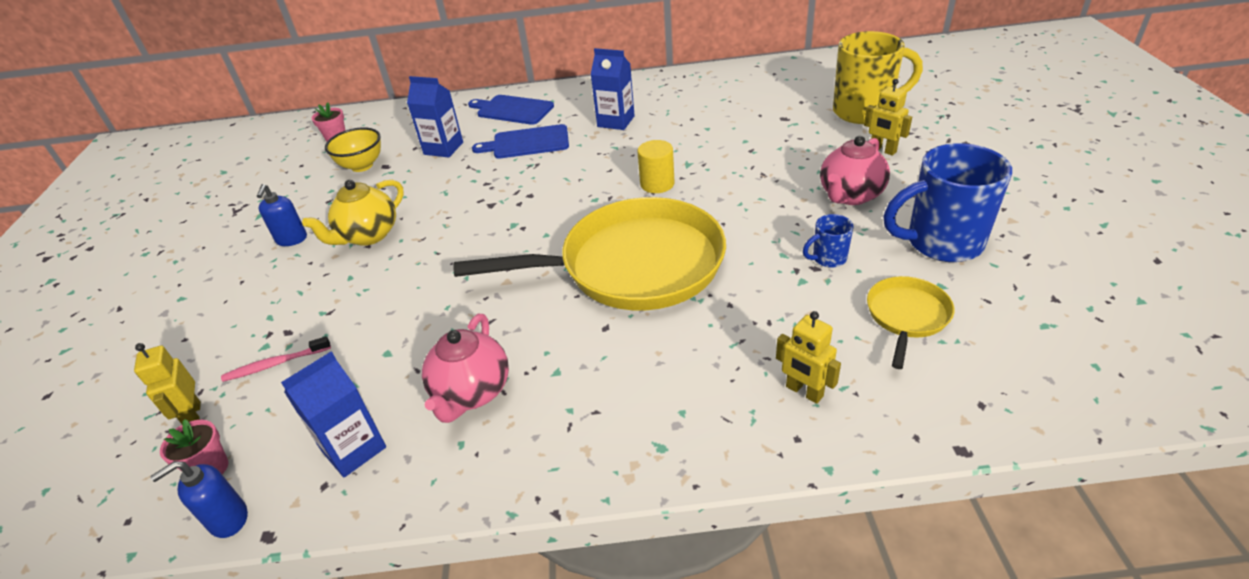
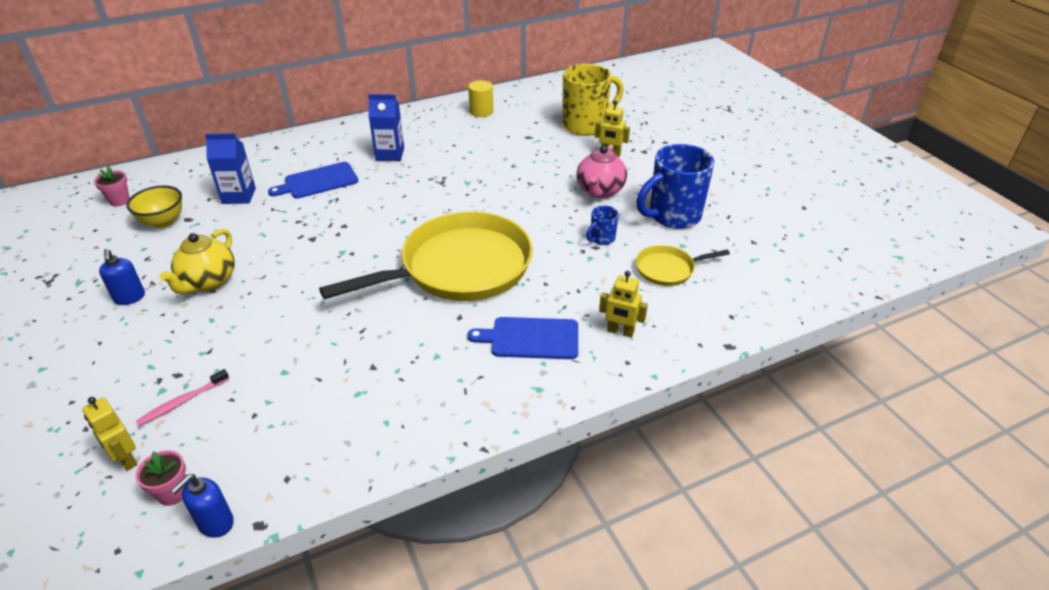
camera: 25 degrees left, 0 degrees up
(354, 449) = (297, 447): blue carton -> none
(472, 393) = (375, 385): pink teapot -> none
(512, 110) = (288, 154): blue cutting board -> blue cutting board (531, 338)
(657, 184) = (449, 202): yellow cylinder -> yellow cylinder (481, 111)
(906, 316) = (668, 269): yellow pan -> yellow pan turned 105 degrees counterclockwise

